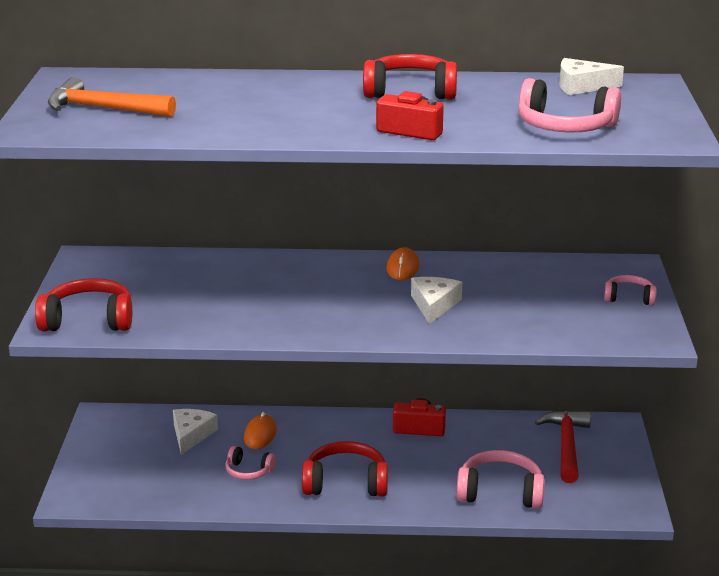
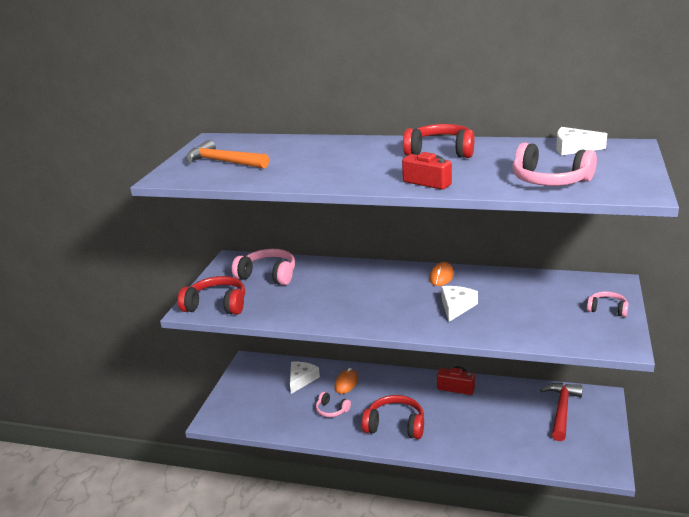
camera: 15 degrees right, 0 degrees up
(500, 492) = (505, 443): pink headphones -> pink headphones (268, 275)

